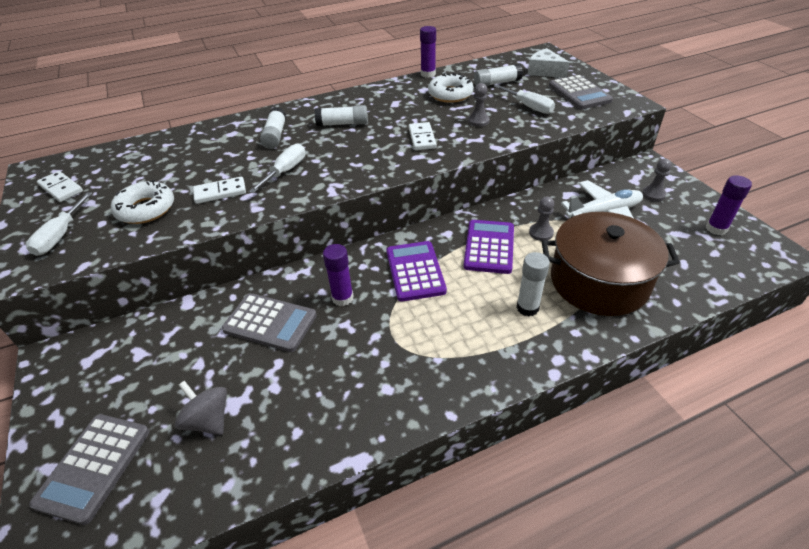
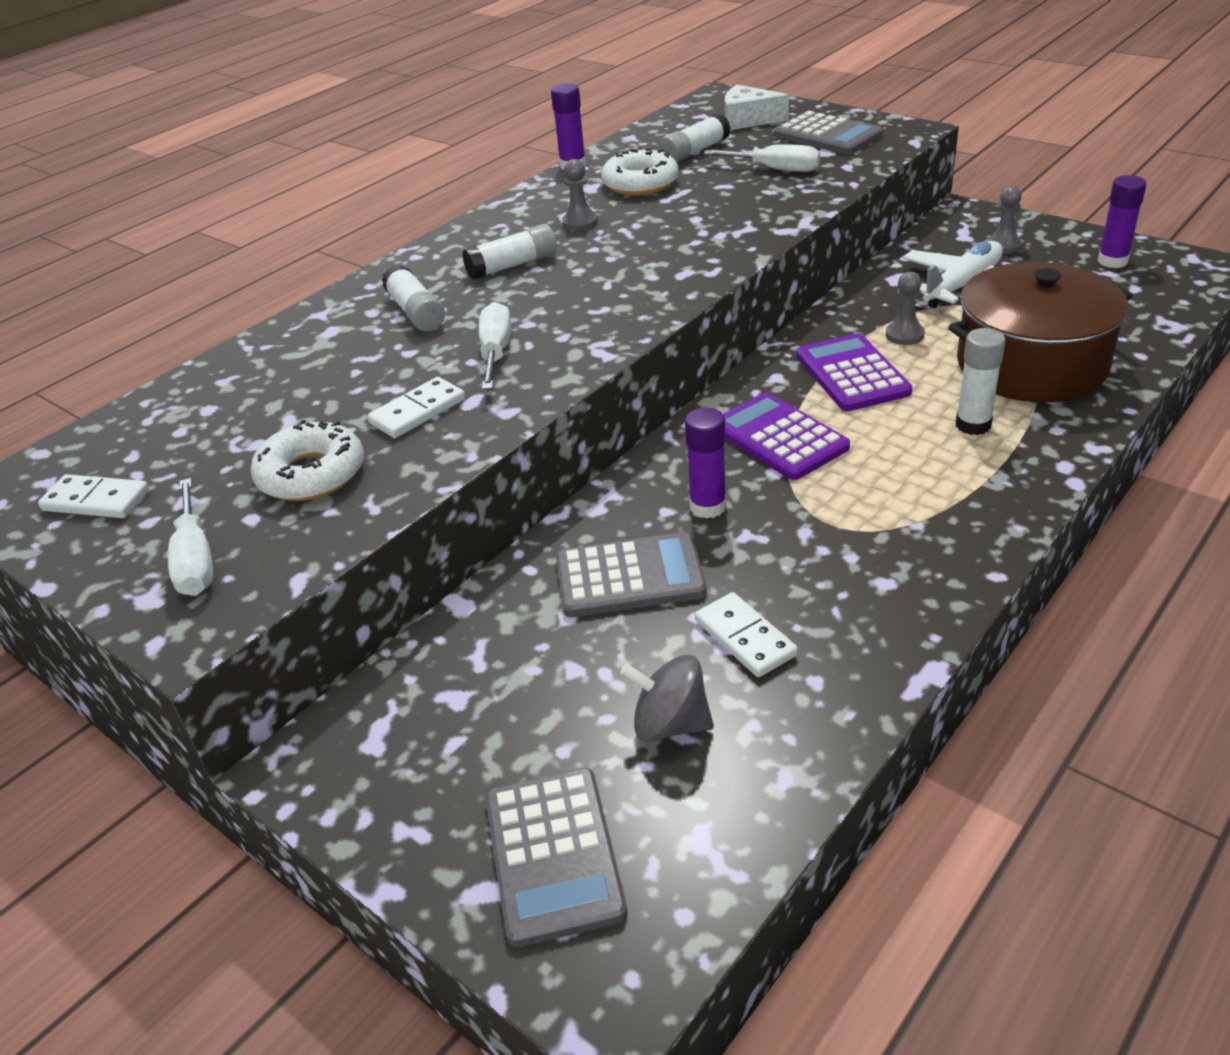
camera: 25 degrees left, 5 degrees down
(422, 138) = (663, 249): white domino -> white domino (745, 638)
(478, 121) = (722, 206): grey pawn -> grey pawn (580, 223)

